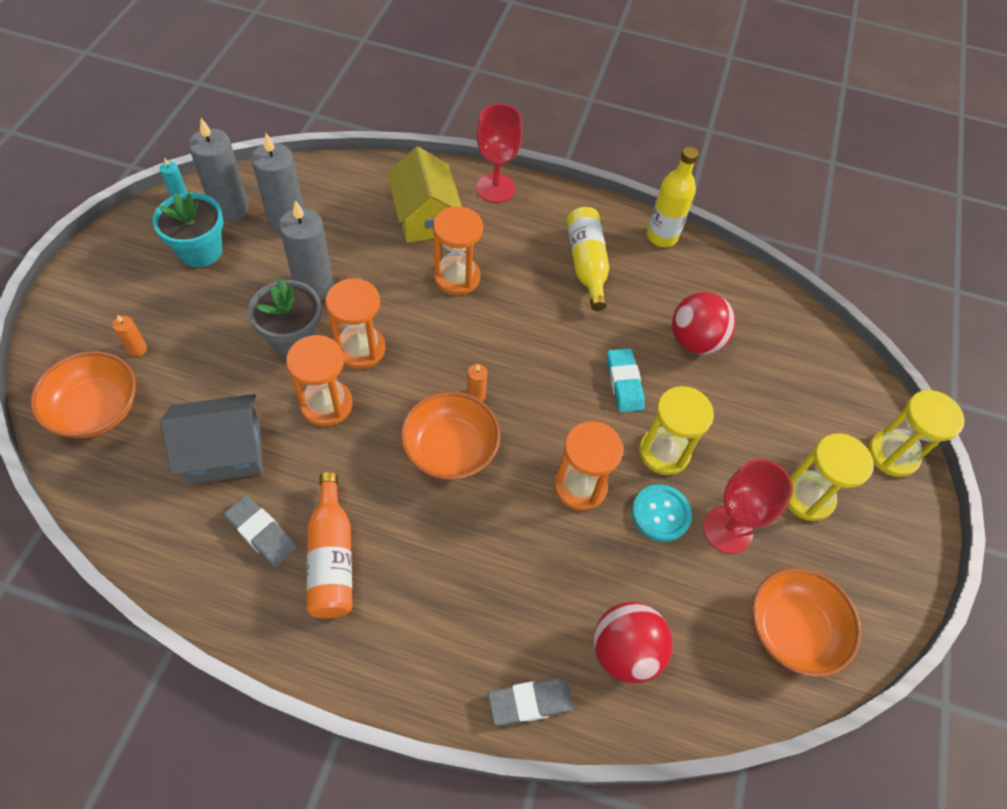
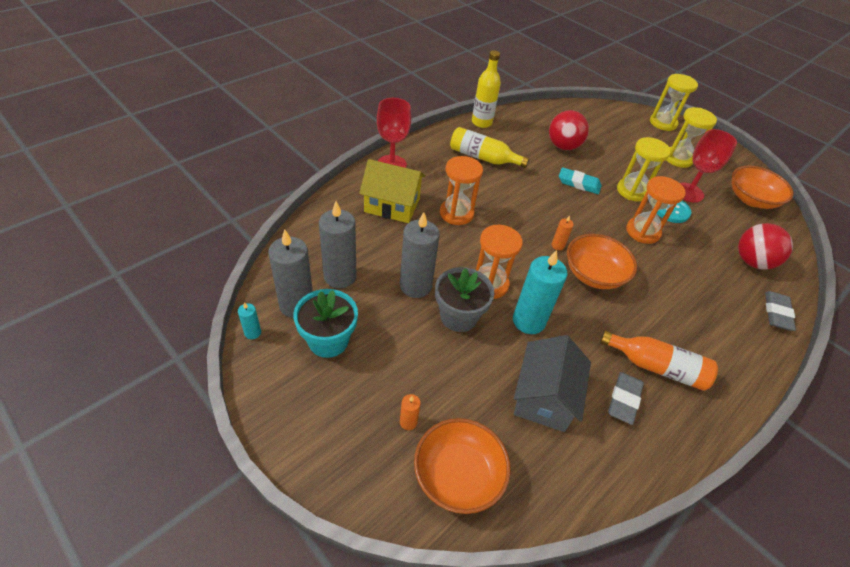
camera: 60 degrees left, 10 degrees down
(261, 533) = (624, 400): grey eraser -> grey eraser turned 45 degrees counterclockwise
(326, 404) = (528, 321): orange hourglass -> turquoise candle

